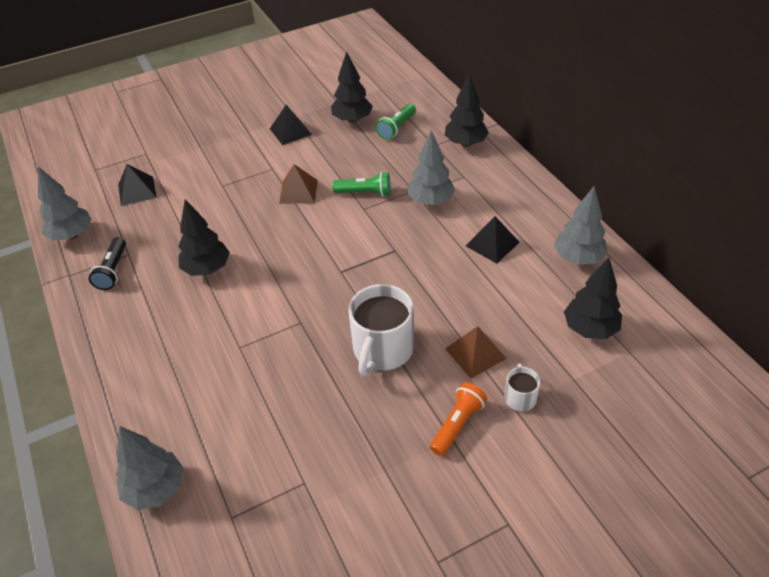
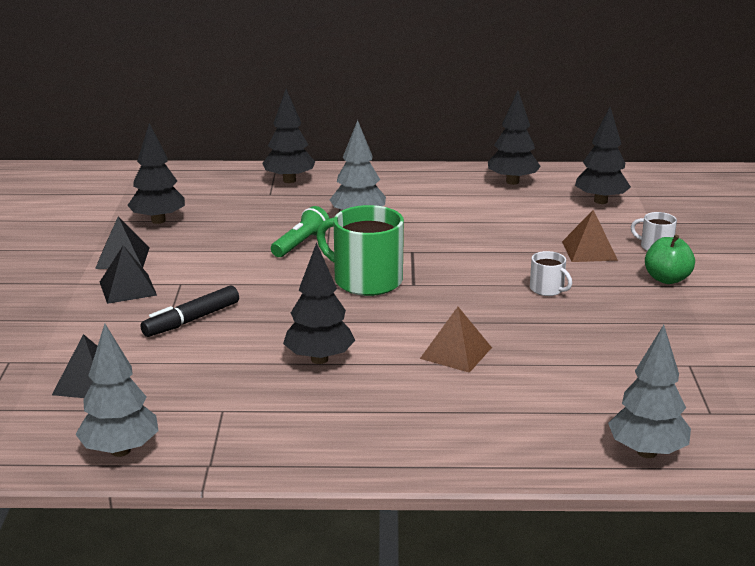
camera: 65 degrees left, 20 degrees down
(113, 270) = (243, 427): black flashlight -> none
(227, 194) = (191, 320): none -> black marker
(298, 191) = (248, 277): brown pyramid -> brown pyramid (456, 353)
(330, 246) = (366, 280): none -> green mug
(382, 349) = (547, 289): white mug -> white mug, size x0.49
(397, 128) = (212, 203): green flashlight -> none
(457, 424) = (667, 279): orange flashlight -> green apple
(492, 244) = (455, 208): black pyramid -> black pyramid (128, 288)
(578, 258) = (512, 182): grey tree -> black tree

